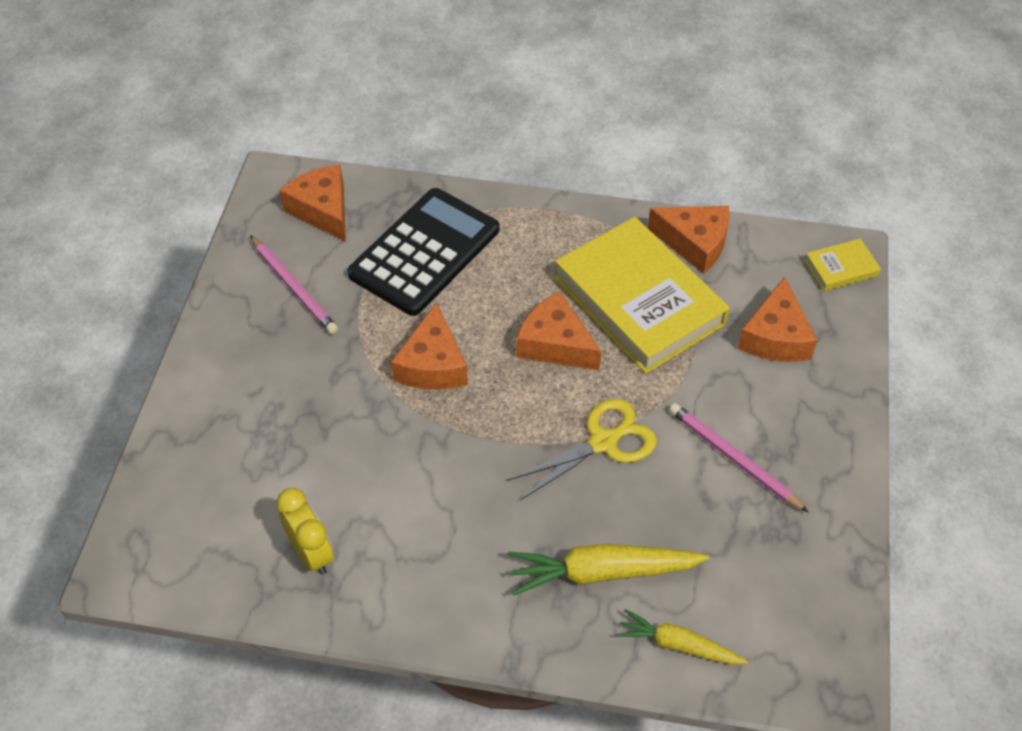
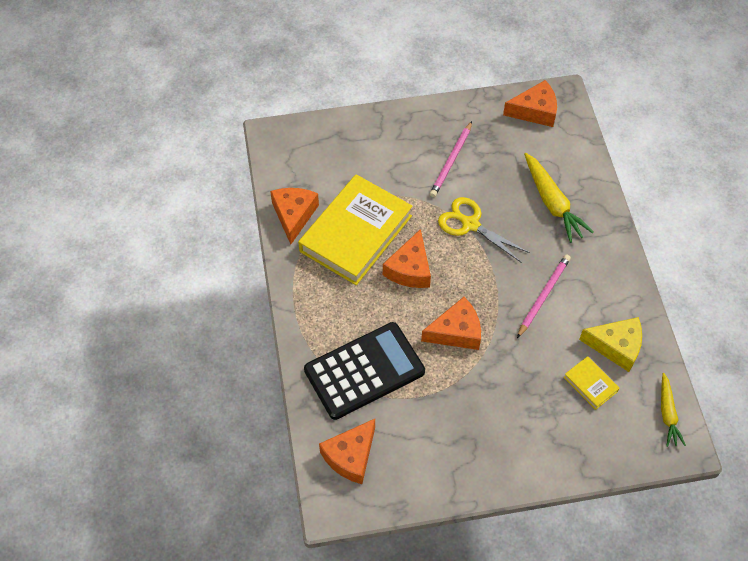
camera: 110 degrees left, 5 degrees up
(294, 287) = (430, 443): pink pencil -> pink pencil (543, 296)
(311, 553) = (616, 346): yellow clock -> yellow cheese
(425, 252) = (364, 371): black calculator -> black calculator turned 135 degrees clockwise
(678, 645) = (574, 161): yellow carrot -> yellow carrot (667, 413)
(775, 337) = (354, 159): orange cheese -> orange cheese (535, 111)
(841, 268) = (286, 136): yellow book -> yellow book (590, 384)

